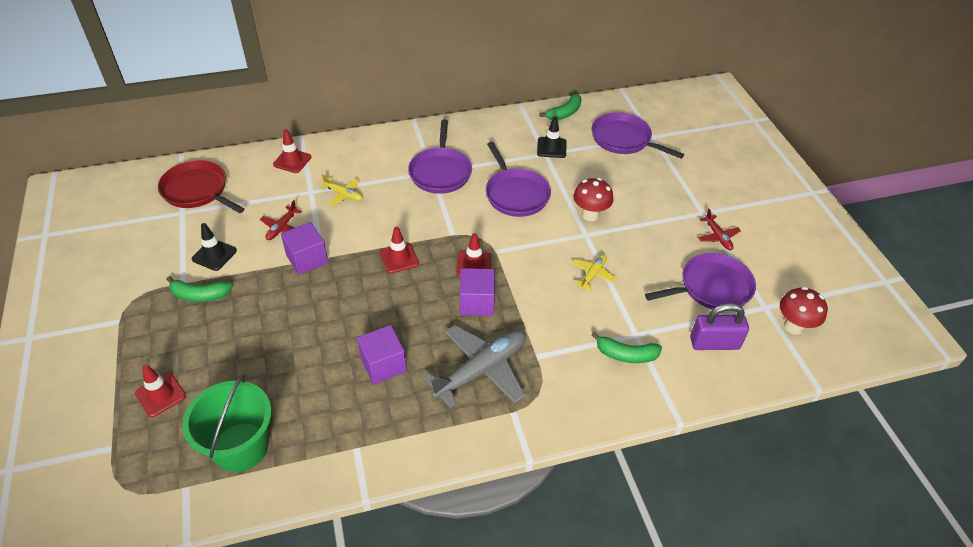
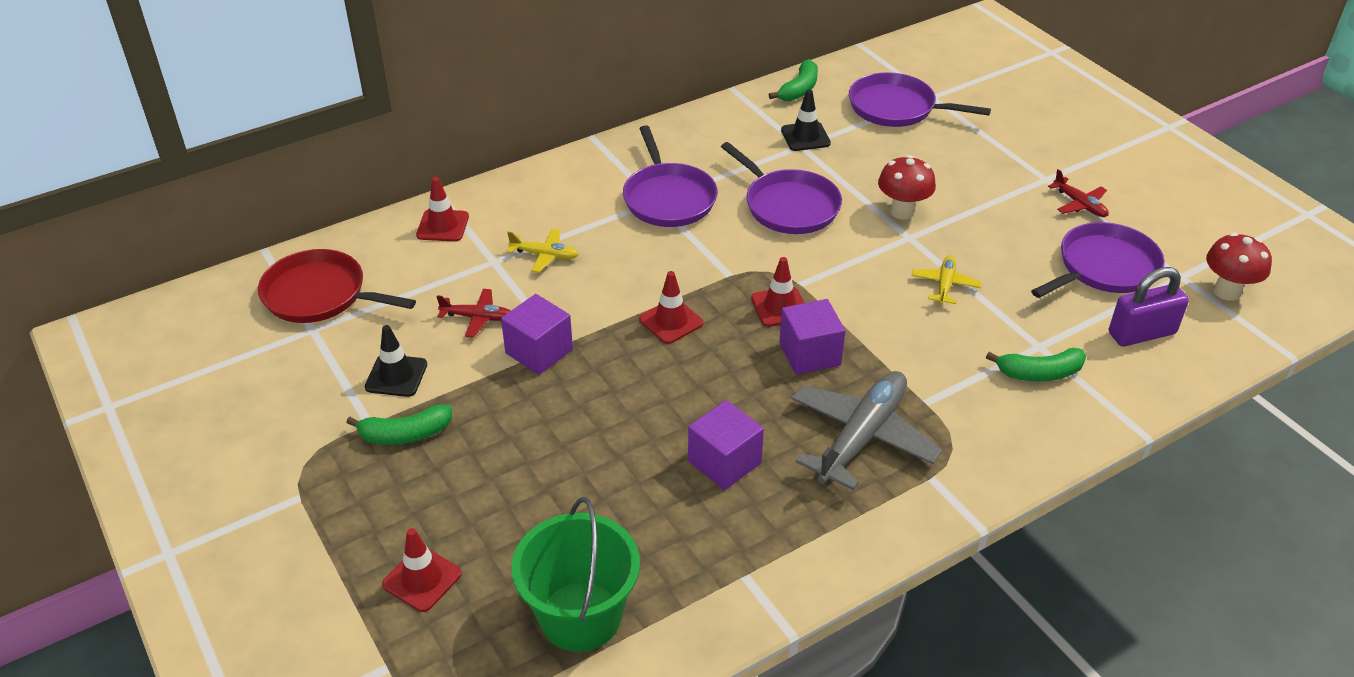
camera: 15 degrees left, 5 degrees down
(282, 227) = (478, 318): red plane -> red plane turned 90 degrees counterclockwise

